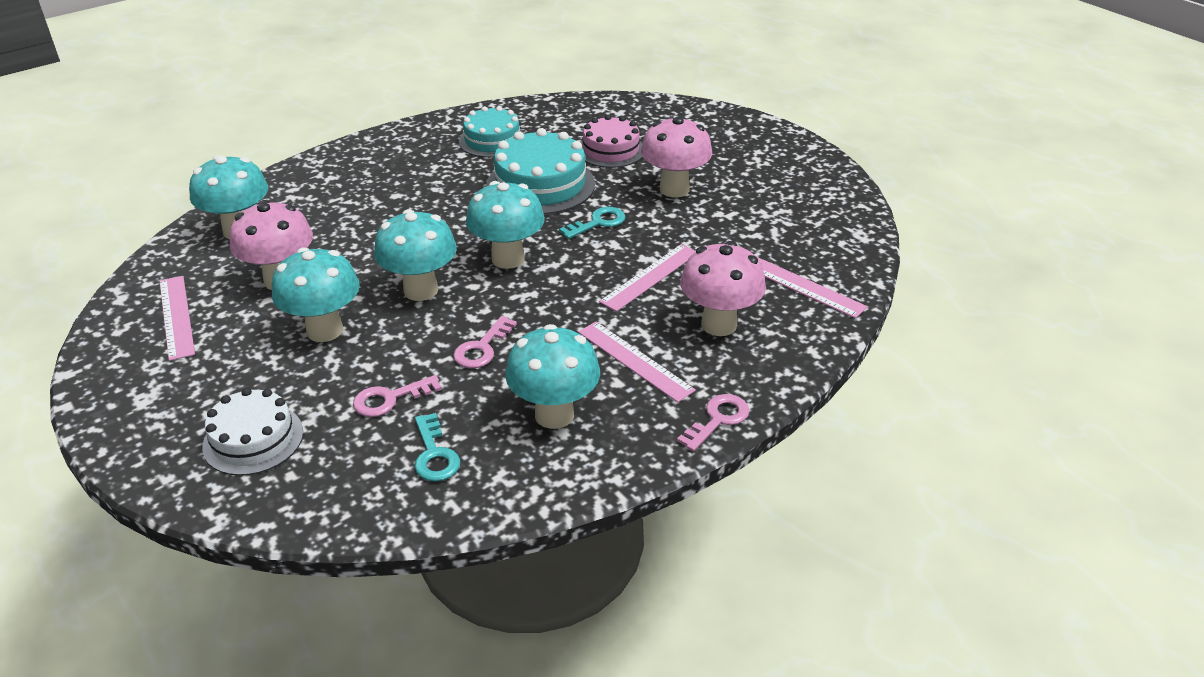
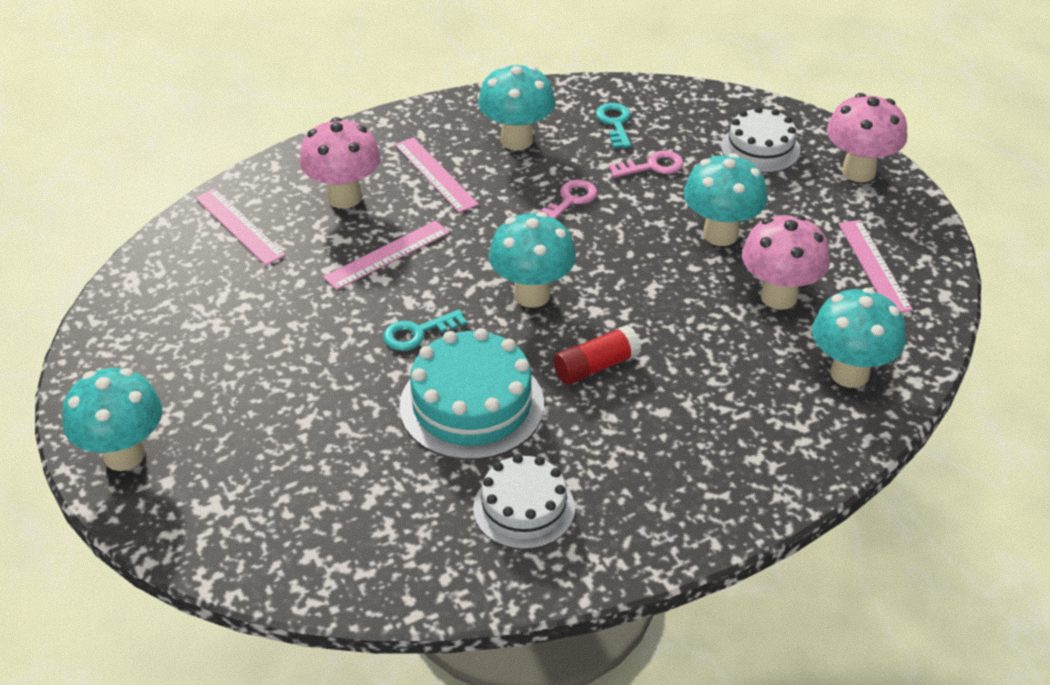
camera: 170 degrees left, 5 degrees up
(421, 290) = (628, 267): turquoise mushroom -> turquoise mushroom (124, 455)
(448, 216) = (596, 366): none -> red glue stick
(492, 140) = (524, 508): turquoise cake -> white cake
(611, 150) = (356, 462): pink cake -> none
(674, 189) = (303, 375): pink mushroom -> pink mushroom (858, 172)
(718, 419) = (387, 123): pink key -> none

